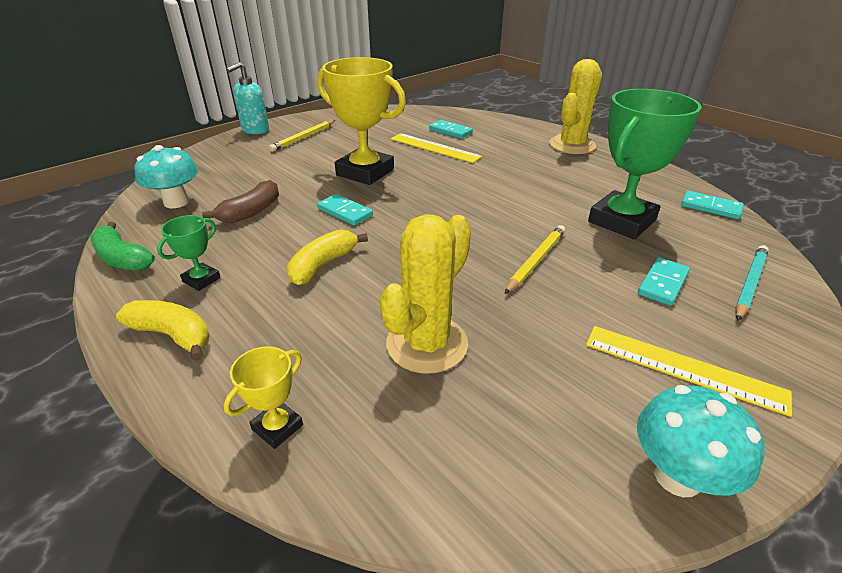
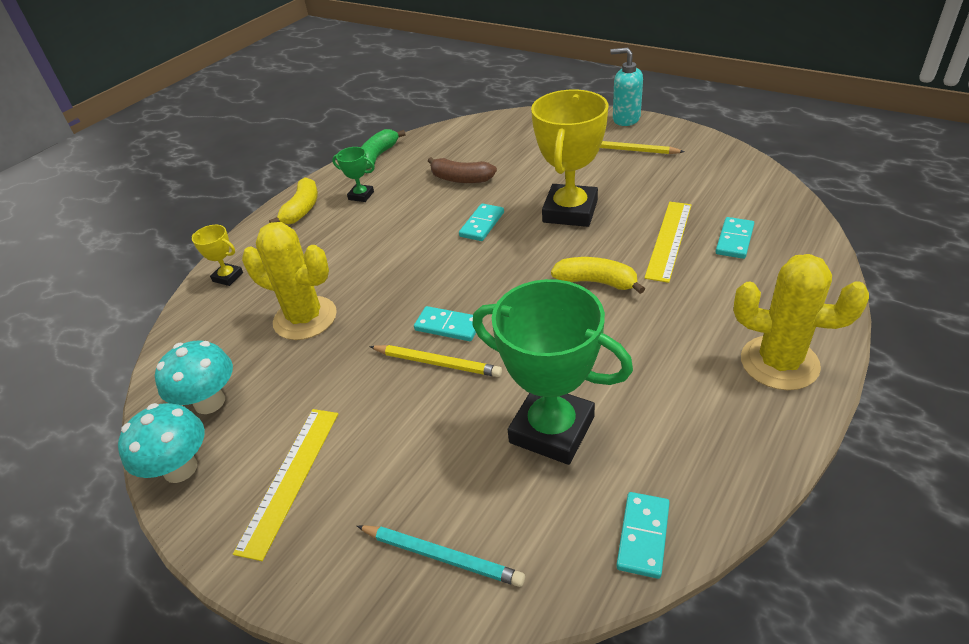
camera: 80 degrees right, 5 degrees up
(176, 202) = (461, 142): turquoise mushroom -> turquoise mushroom (209, 402)
(322, 265) = (393, 240): yellow banana -> yellow banana (596, 282)
(662, 283) = (421, 468): turquoise domino -> turquoise domino (448, 326)

